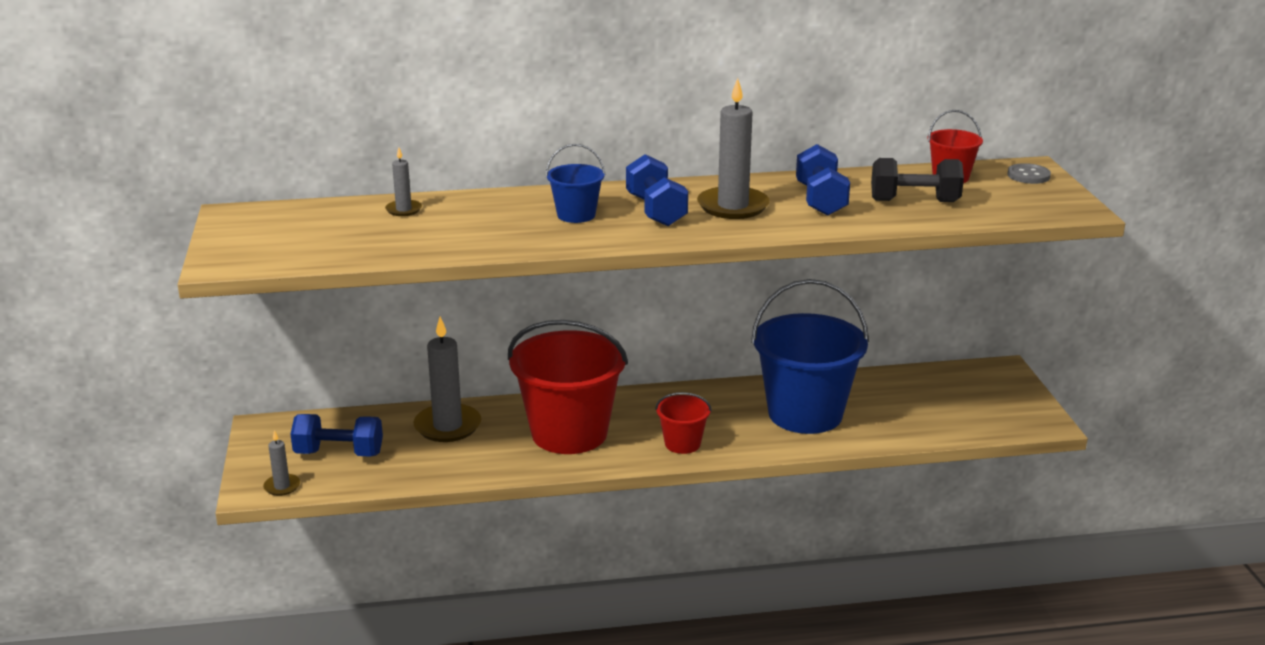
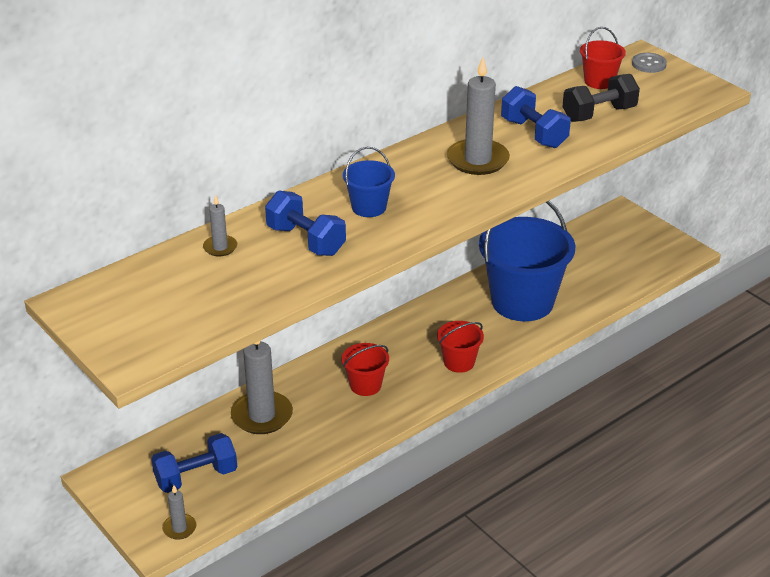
camera: 30 degrees left, 10 degrees up
(569, 433) = (365, 385): red bucket -> red bucket, size x0.47
(656, 211) = (425, 183): blue dumbbell -> blue dumbbell (306, 240)

